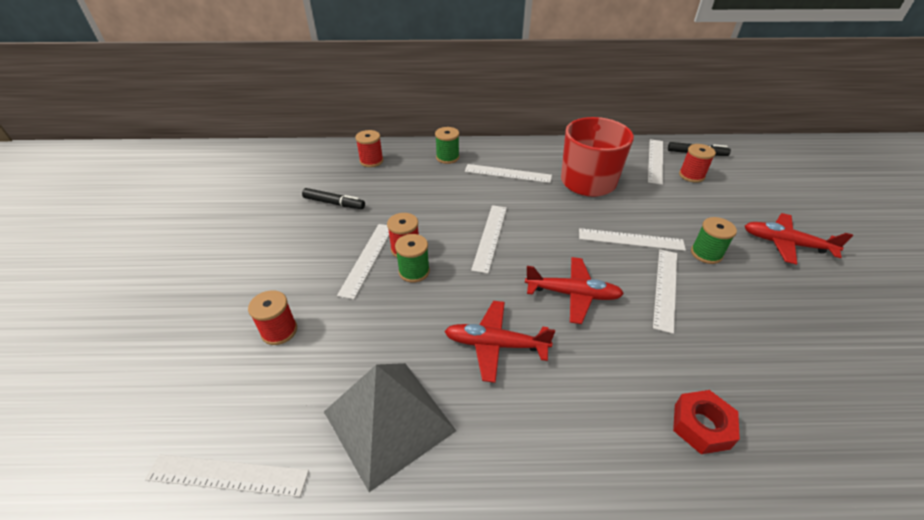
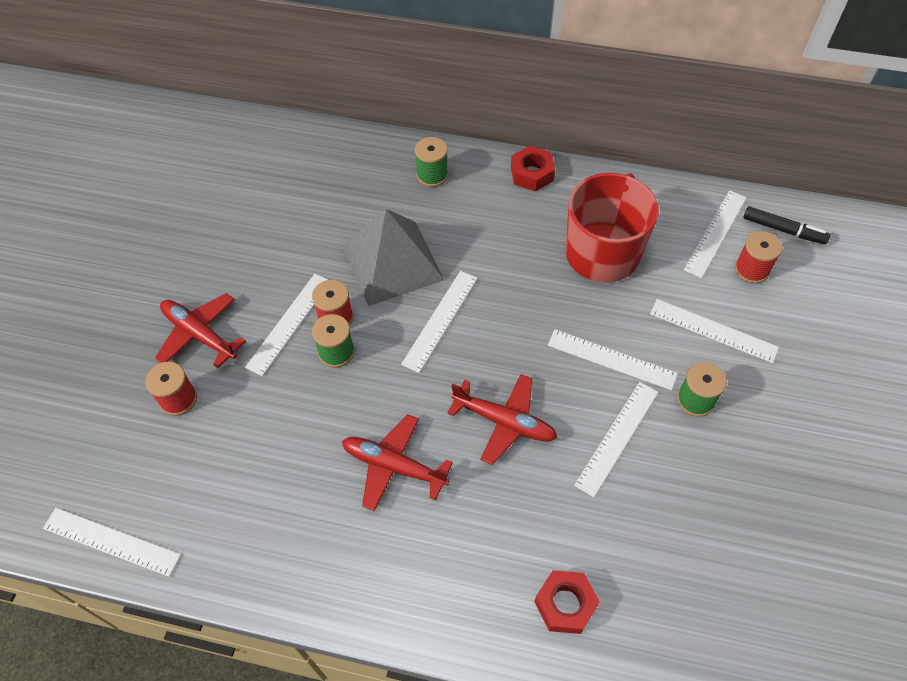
camera: 15 degrees right, 15 degrees up
(334, 203) = (270, 229): black marker -> none
(371, 161) = (332, 164): red spool -> none
(389, 421) = (263, 524): grey pyramid -> grey pyramid (392, 262)
(508, 173) = (501, 219): white ruler -> white ruler (713, 330)
(517, 148) = (532, 174): none -> red nut
(785, 244) = (809, 407): red plane -> red plane (199, 334)

